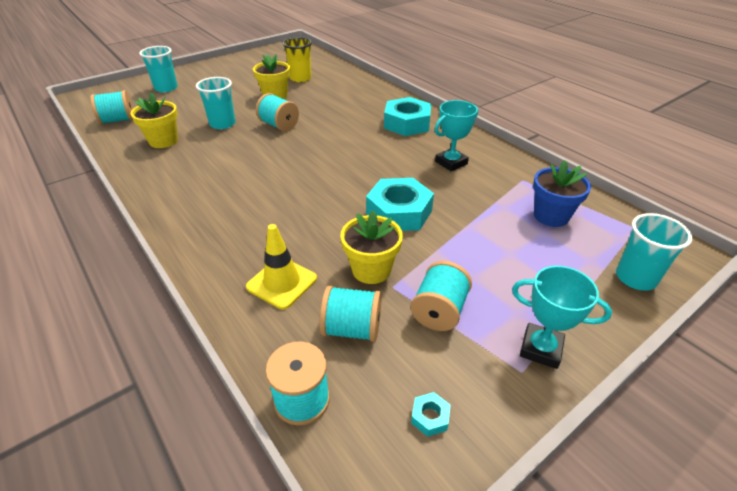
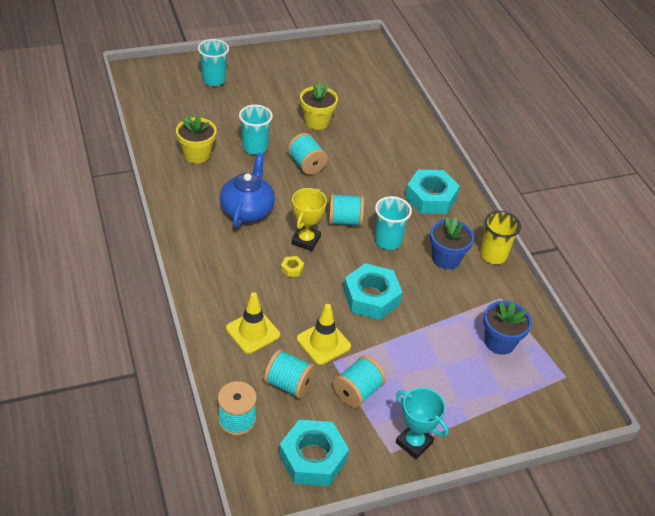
camera: 15 degrees right, 5 degrees up
(118, 120) = (161, 115): turquoise spool -> turquoise spool (344, 221)
(232, 171) = (247, 210): none -> blue teapot
(300, 78) = (352, 101): yellow cup -> yellow cup (493, 255)
(301, 209) = (292, 269): none -> yellow nut
(305, 181) = (306, 240): none -> yellow trophy
(371, 270) = (323, 342): yellow flower pot -> yellow traffic cone
(430, 417) = (313, 458): turquoise nut -> turquoise nut, size x2.47
(451, 163) = (446, 258): turquoise trophy -> blue flower pot
(635, 278) = (527, 417): turquoise cup -> turquoise cup (387, 241)

